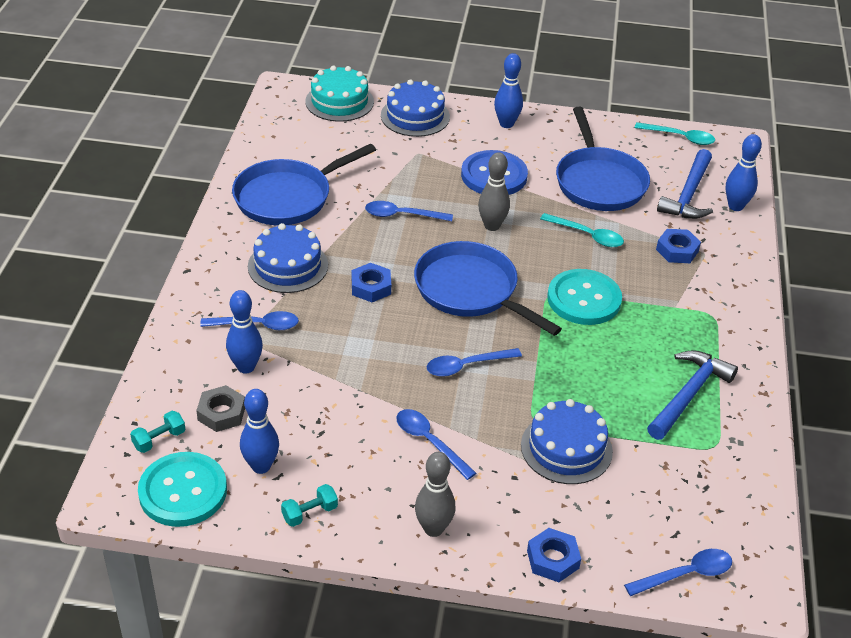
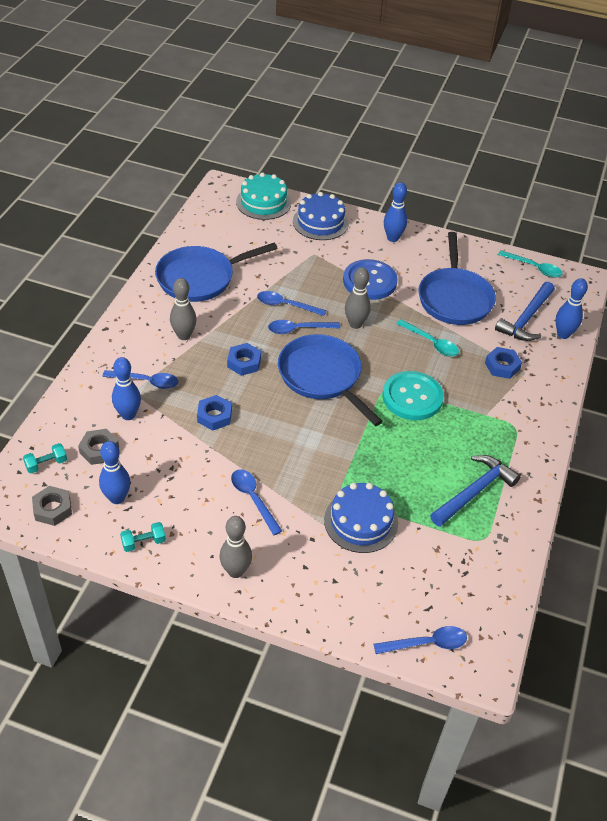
camera: 10 degrees right, 5 degrees up
(183, 491) = (52, 509): turquoise button -> grey nut
(288, 266) = (184, 335): blue cake -> grey bowling pin
(466, 366) = (300, 440): blue spoon -> blue spoon (298, 329)
(552, 559) = (322, 612): blue nut -> blue nut (214, 416)

